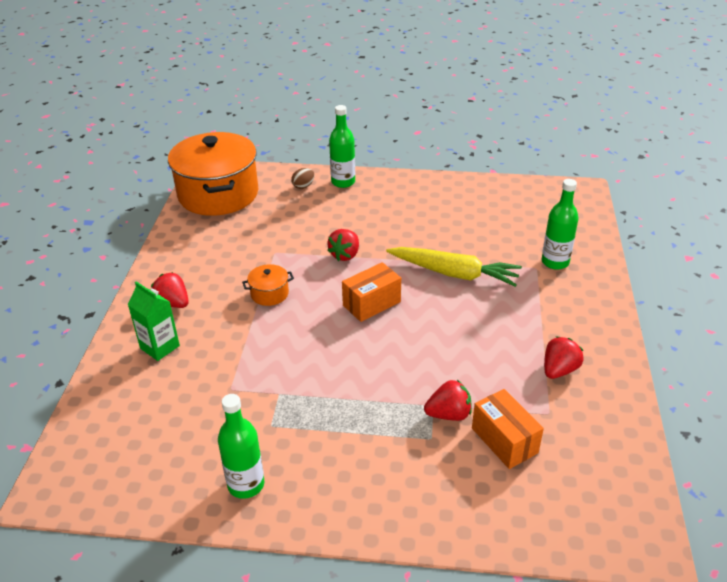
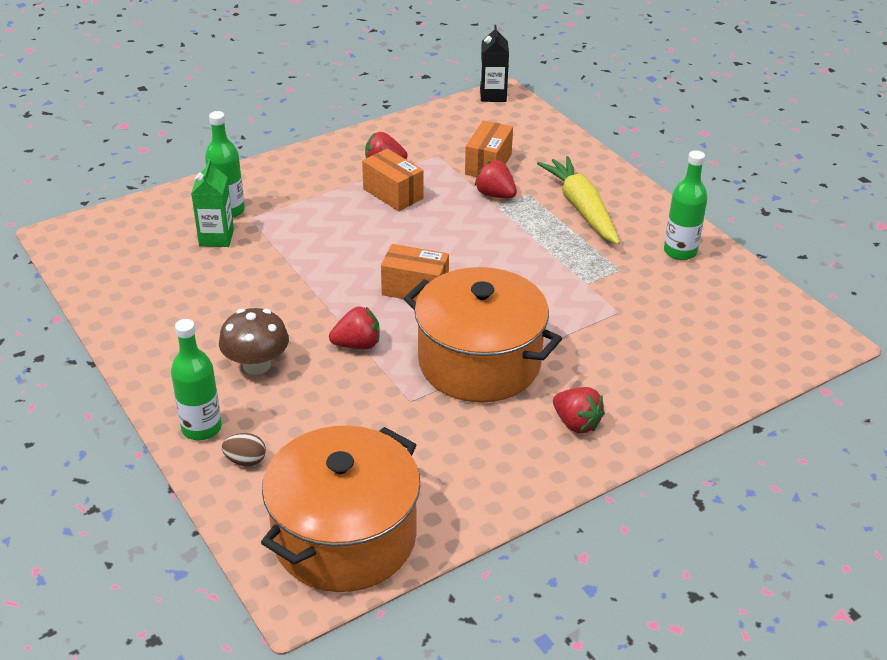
camera: 130 degrees left, 0 degrees up
(160, 347) = (636, 388): green carton -> green carton (216, 238)
(173, 303) = (576, 423): red strawberry -> red strawberry turned 45 degrees counterclockwise
(269, 294) = (479, 362): orange pot -> orange pot, size x2.48
(371, 214) = (256, 365): none -> brown mushroom
(454, 273) = (311, 260): yellow carrot -> yellow carrot (581, 208)
(506, 353) = (393, 194): none -> orange box
(652, 535) = (493, 95): none -> black carton

